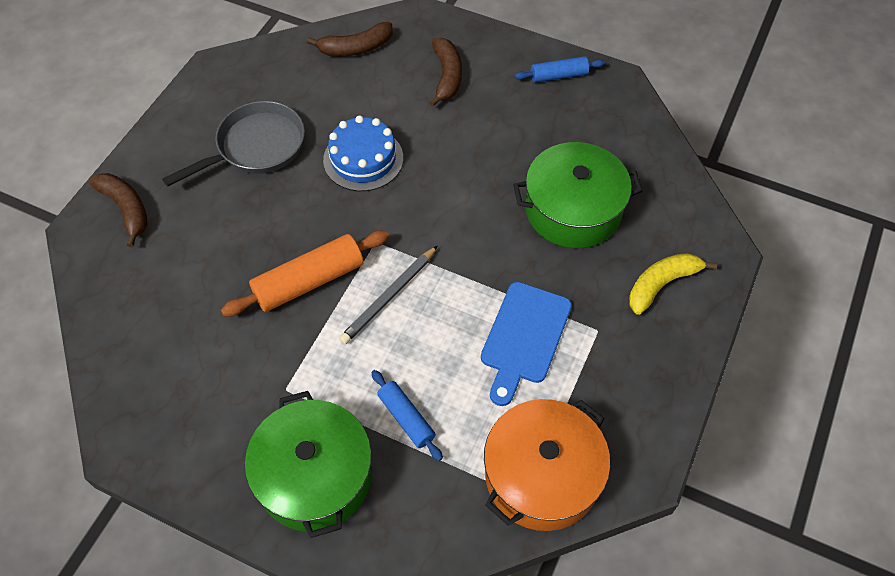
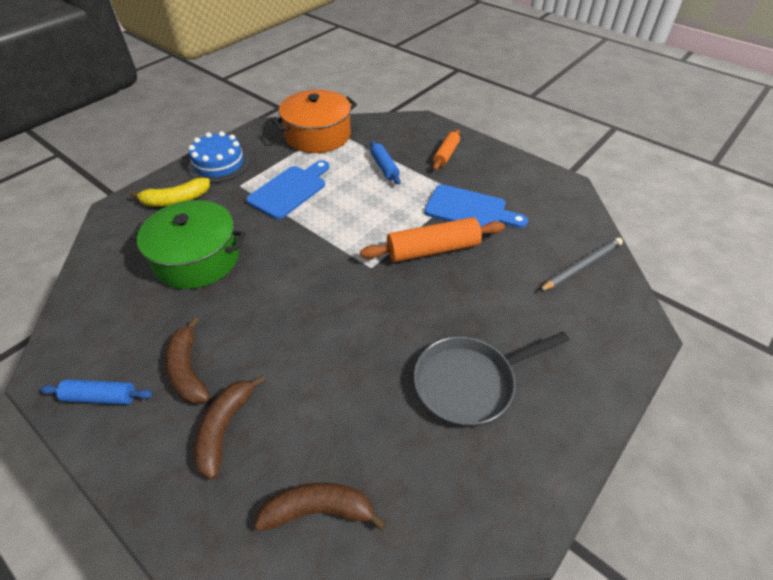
camera: 165 degrees left, 10 degrees down
(126, 209) = (603, 342): brown banana -> brown banana (188, 370)
(269, 359) = (469, 209): none -> blue cutting board
(315, 476) = (446, 154): green pot -> orange rolling pin
(363, 159) = (359, 343): blue cake -> blue cake (219, 164)
(389, 296) = (373, 229): grey pencil -> grey pencil (581, 266)

